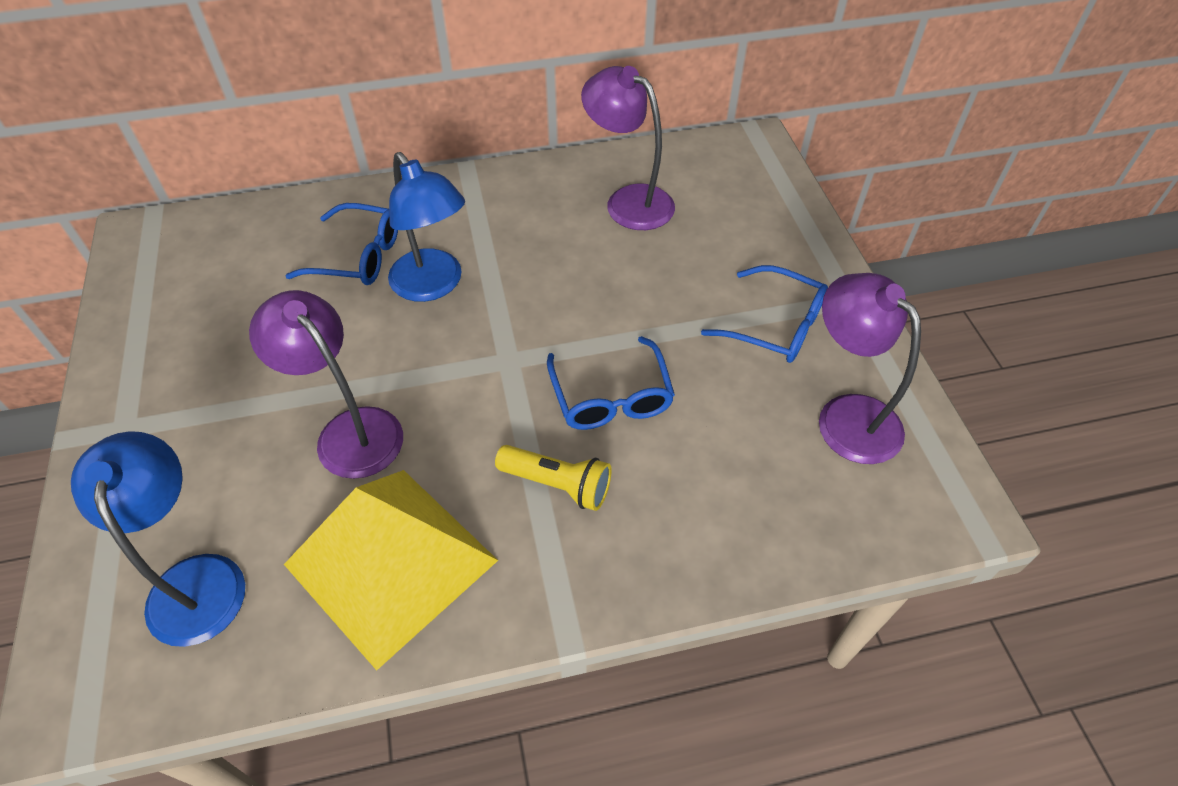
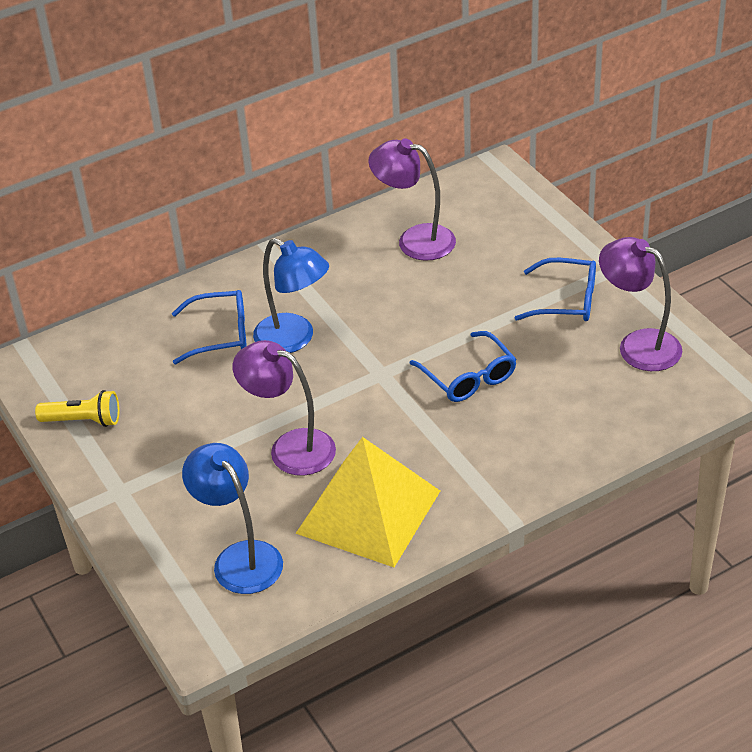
camera: 15 degrees left, 10 degrees down
(557, 484) = (458, 438): yellow flashlight -> yellow flashlight (83, 420)

